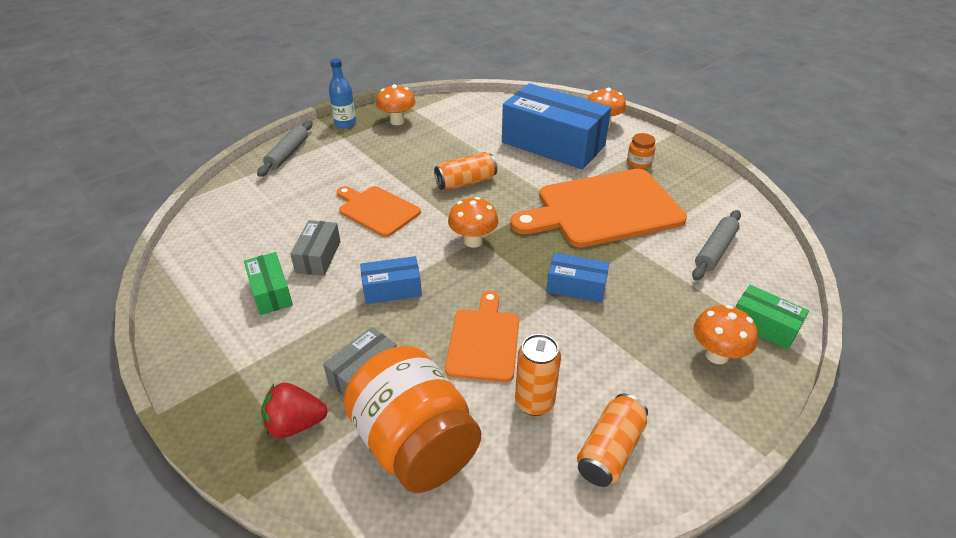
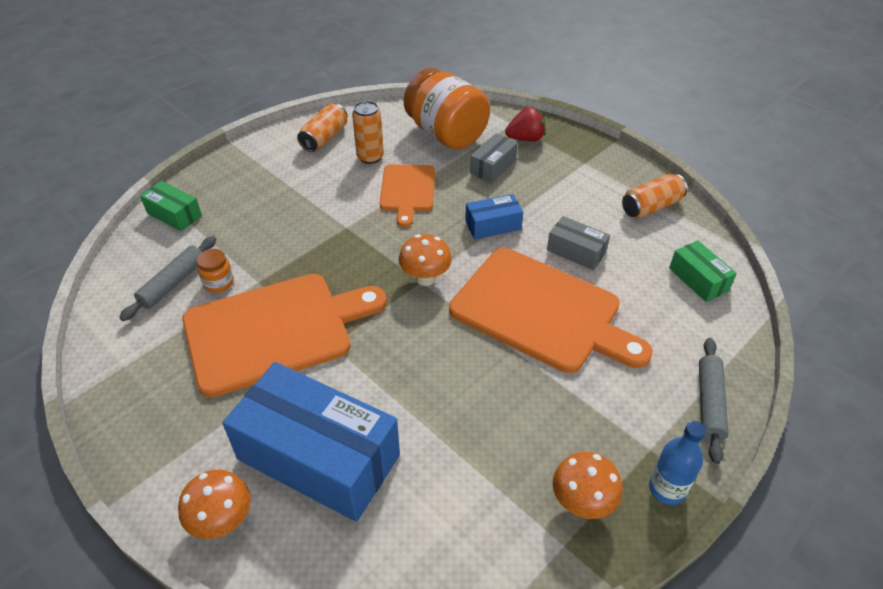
camera: 175 degrees right, 5 degrees up
(271, 292) = (598, 216): green box -> green box (698, 279)
(318, 257) = (576, 251): grey box -> grey box turned 60 degrees counterclockwise
(377, 210) = (541, 312): orange cutting board -> orange cutting board, size x1.81
(466, 182) = (444, 364): orange can -> orange can (651, 206)
(576, 287) = (326, 237): blue box -> none
(639, 163) = (199, 420): orange jar -> orange jar (218, 282)
(716, 355) = (227, 191): orange mushroom -> none

